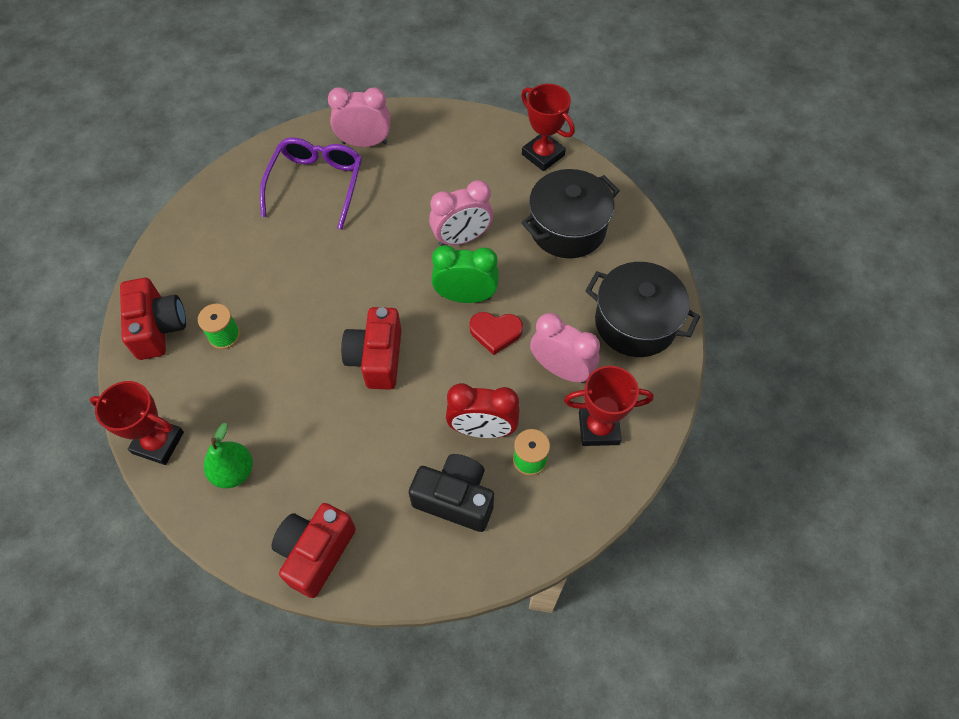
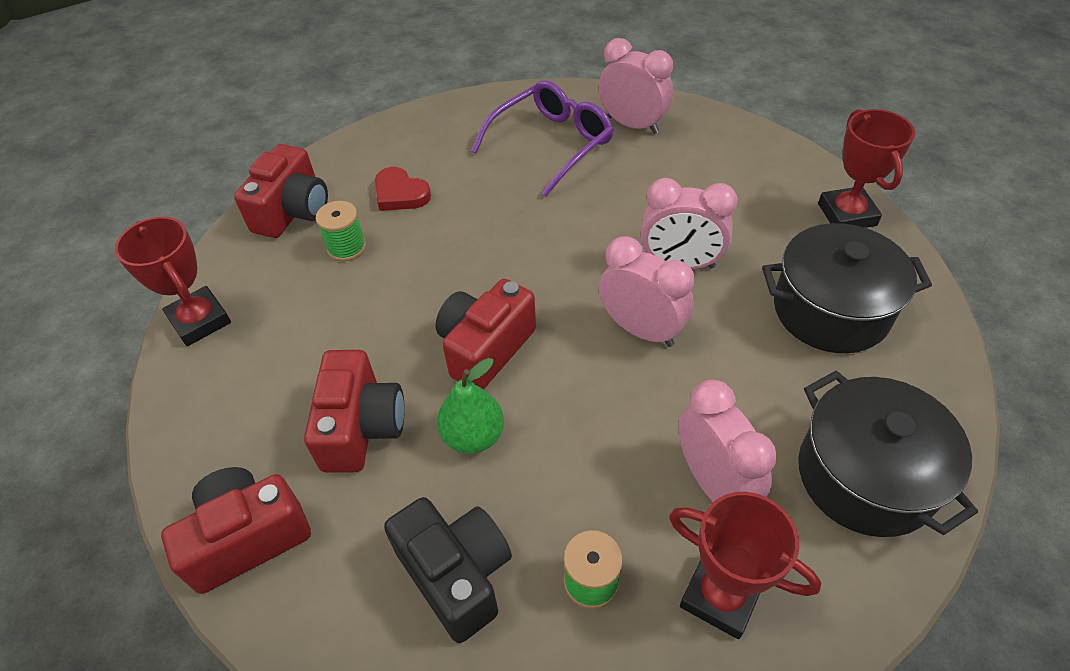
camera: 35 degrees right, 10 degrees down
(234, 472) = (242, 391): green pear -> green pear (473, 436)
(334, 450) = (361, 427): none -> red camera
(465, 296) = (641, 330): green clock -> pink clock
(482, 429) = (553, 503): red clock -> none
(495, 332) = (651, 390): red heart -> red heart (400, 194)

